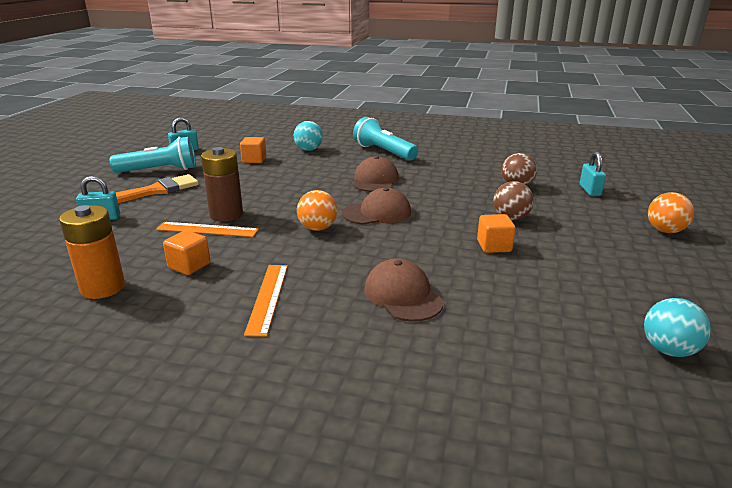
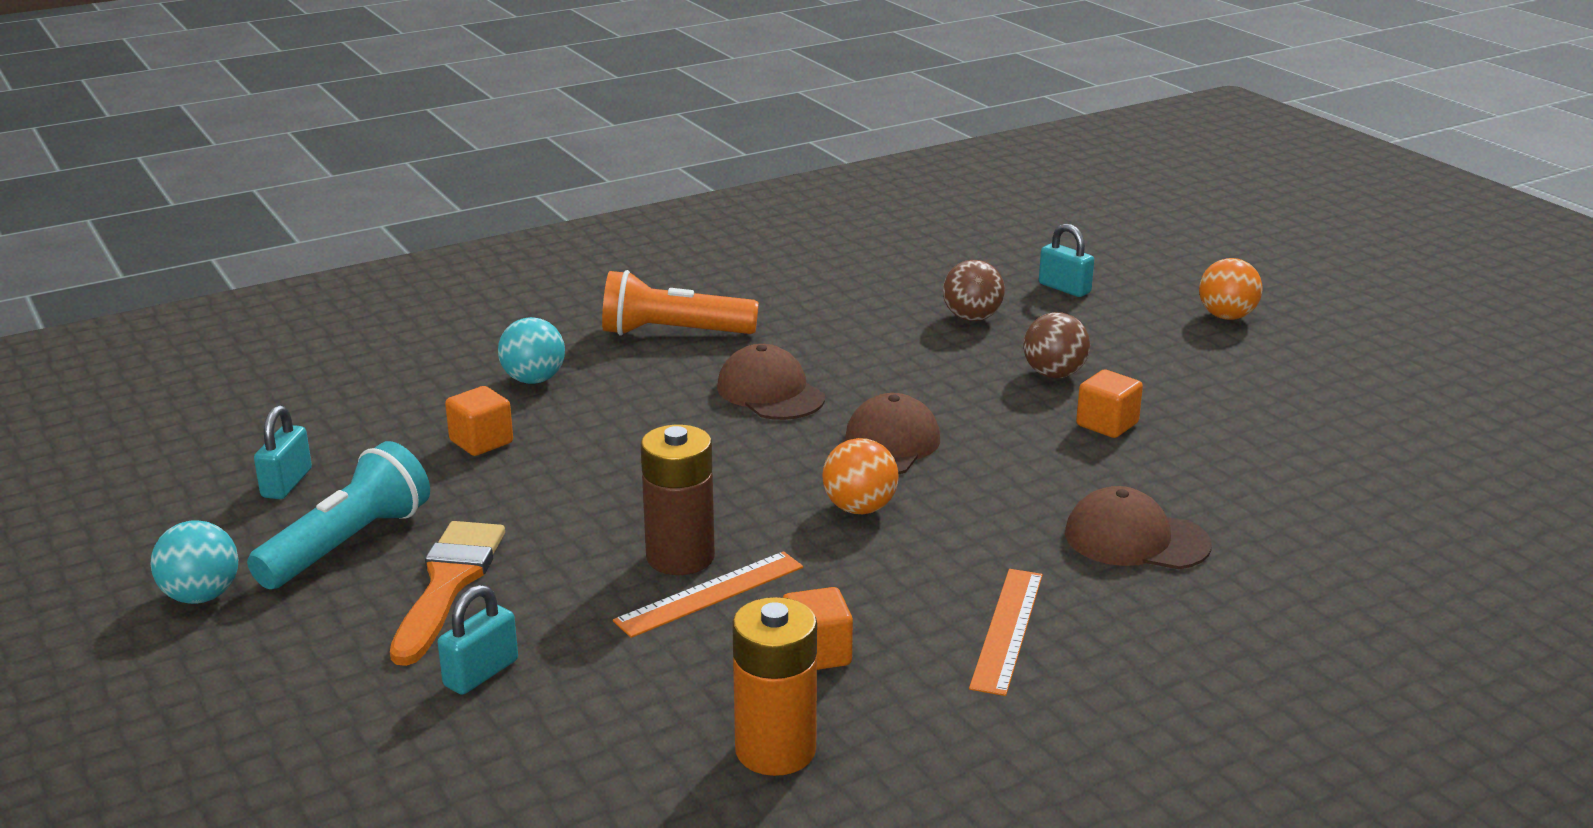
camera: 45 degrees left, 0 degrees up
(268, 297) = (1007, 630): orange ruler -> orange ruler turned 60 degrees clockwise
(383, 152) = (673, 333): turquoise flashlight -> orange flashlight
(669, 350) = (1431, 461): turquoise ball -> turquoise ball (201, 596)

